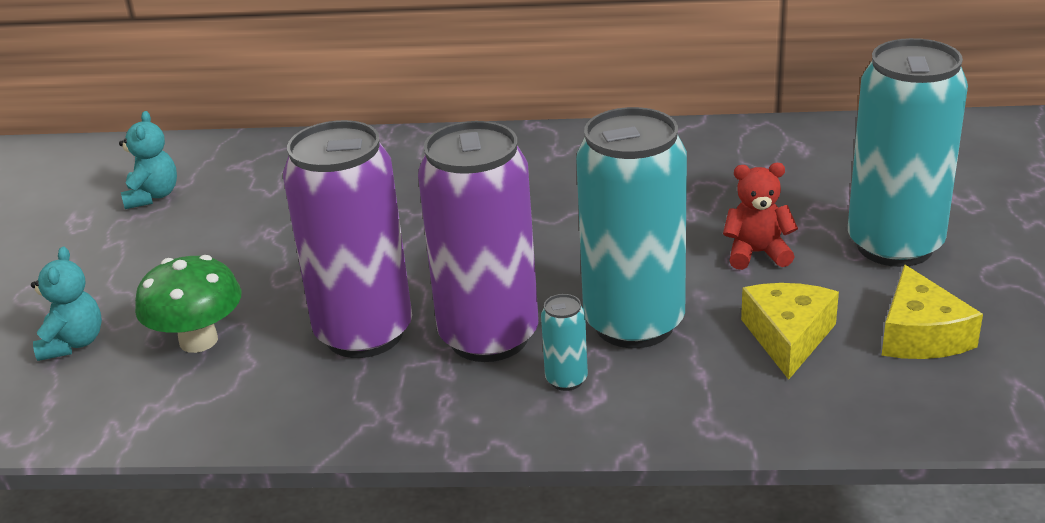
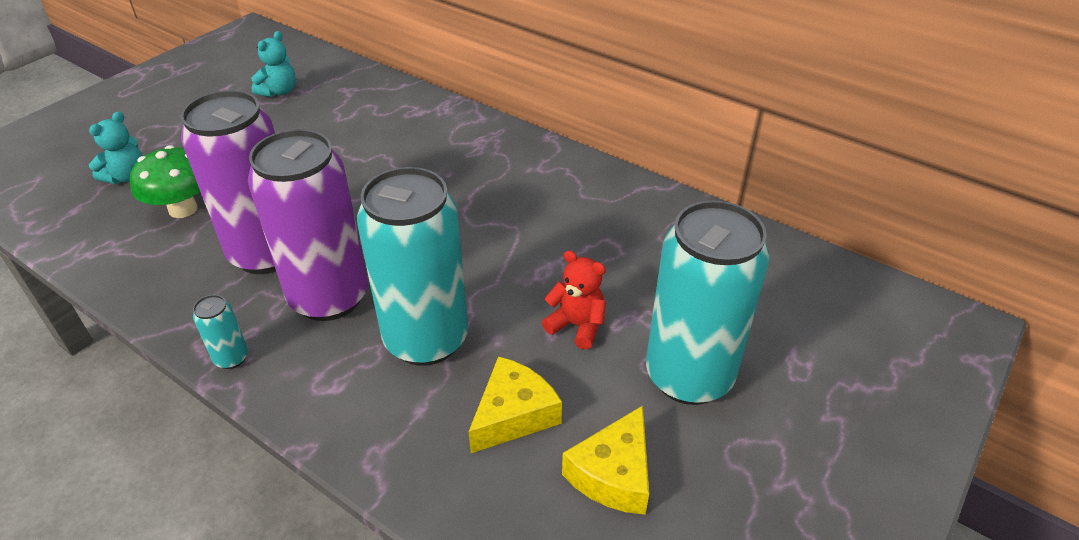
camera: 30 degrees right, 10 degrees up
(566, 380) = (333, 361): turquoise can -> turquoise can (231, 358)

